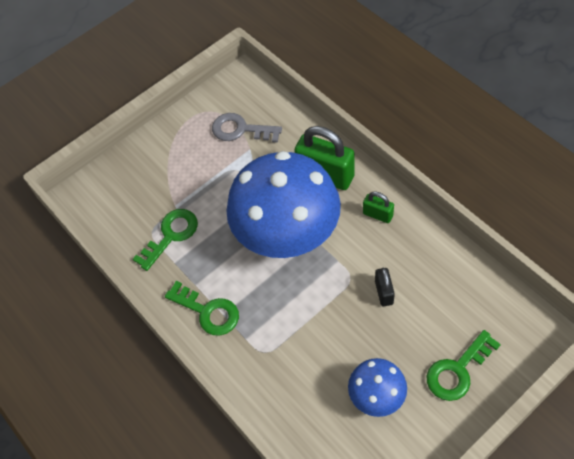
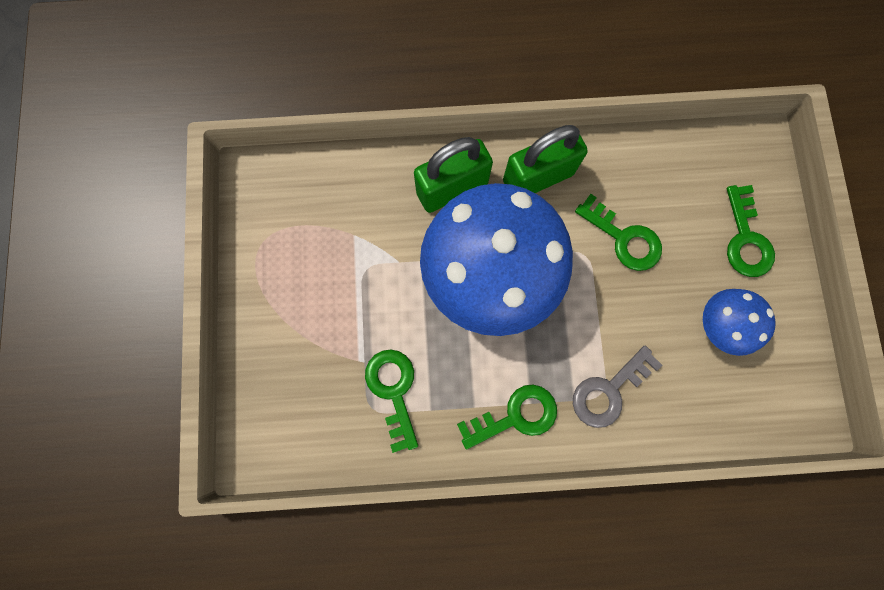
camera: 60 degrees left, 20 degrees up
(240, 130) = (321, 226): grey key -> grey key (609, 391)
(378, 215) = (537, 177): green padlock -> green padlock, size x1.97
(384, 292) = (624, 238): black padlock -> green key

